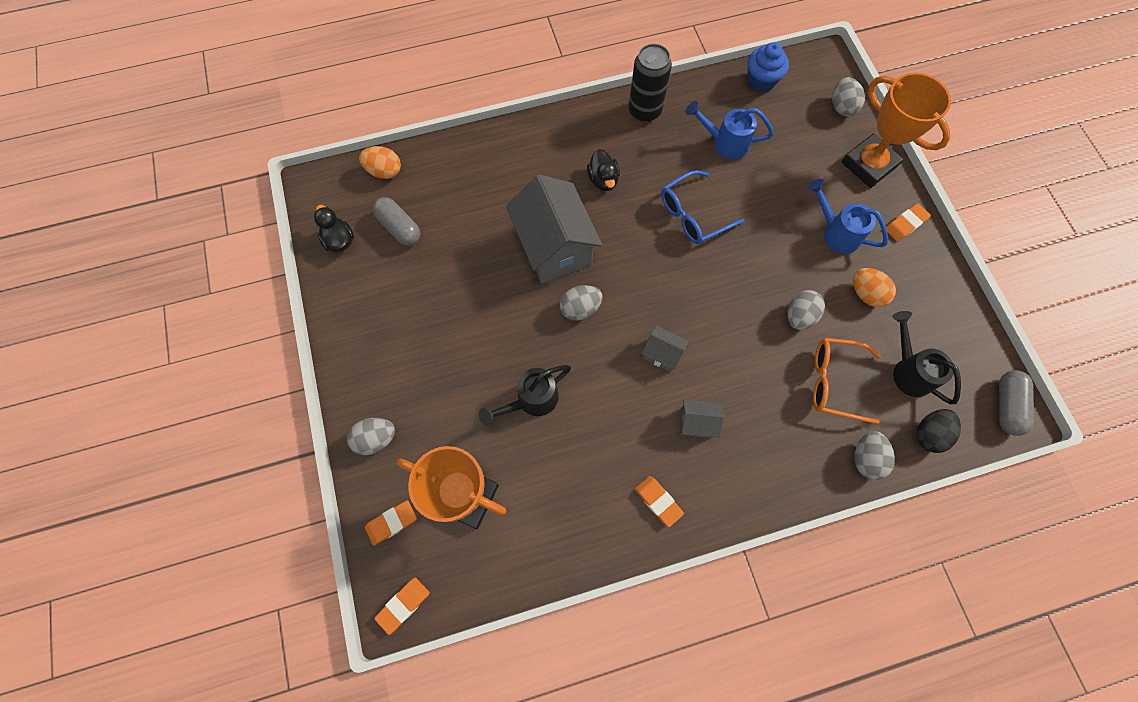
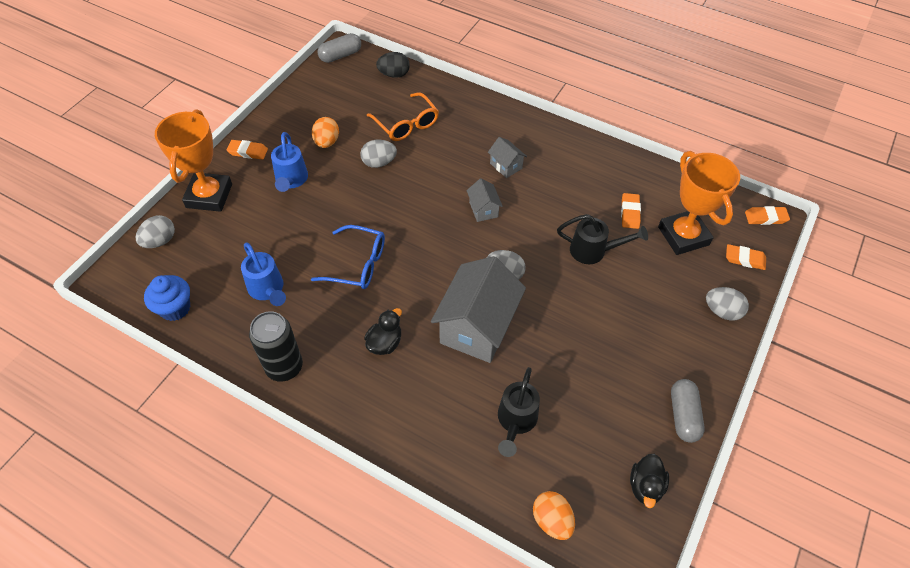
camera: 135 degrees left, 15 degrees down
(399, 227) = (583, 451): grey capsule -> grey capsule (683, 415)
(658, 501) = (569, 153): orange eraser -> orange eraser (630, 213)
(866, 458) = (438, 90): grey egg -> none
(908, 371) = (362, 99): black watering can -> black watering can (515, 421)

